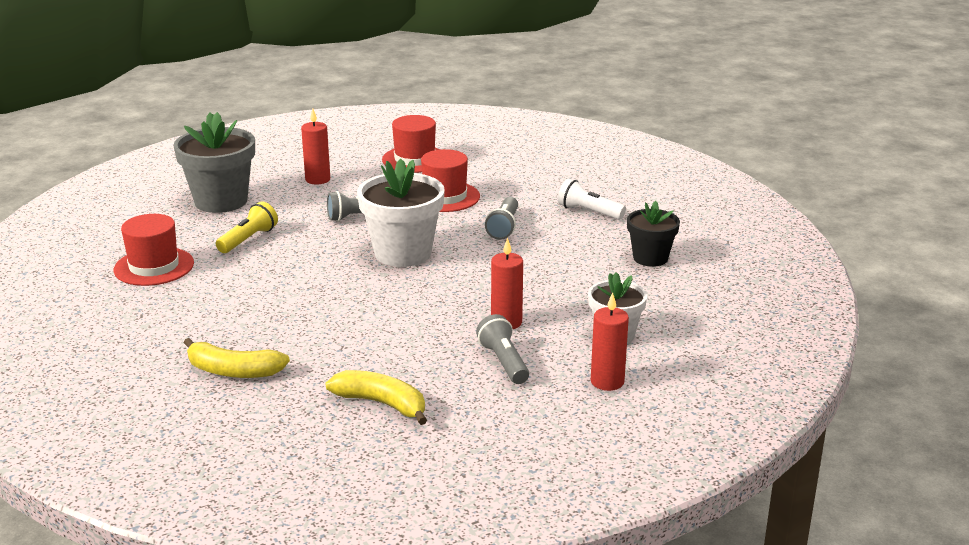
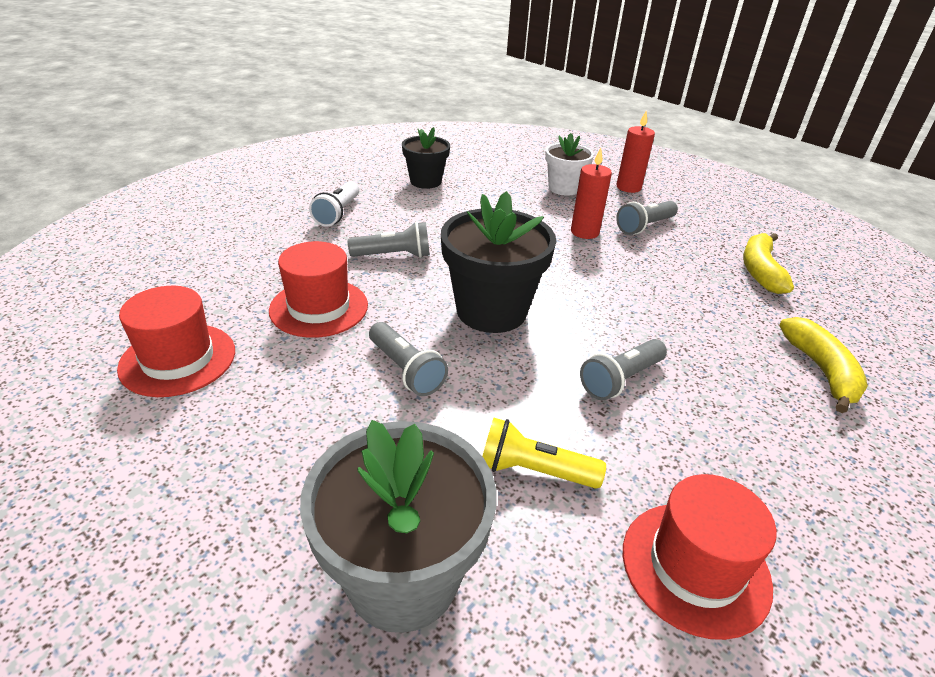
camera: 110 degrees left, 10 degrees up
(293, 283) = (620, 380): none -> grey flashlight
(317, 179) = (273, 456): red candle -> none
(403, 253) = (491, 311): white flower pot -> black flower pot

